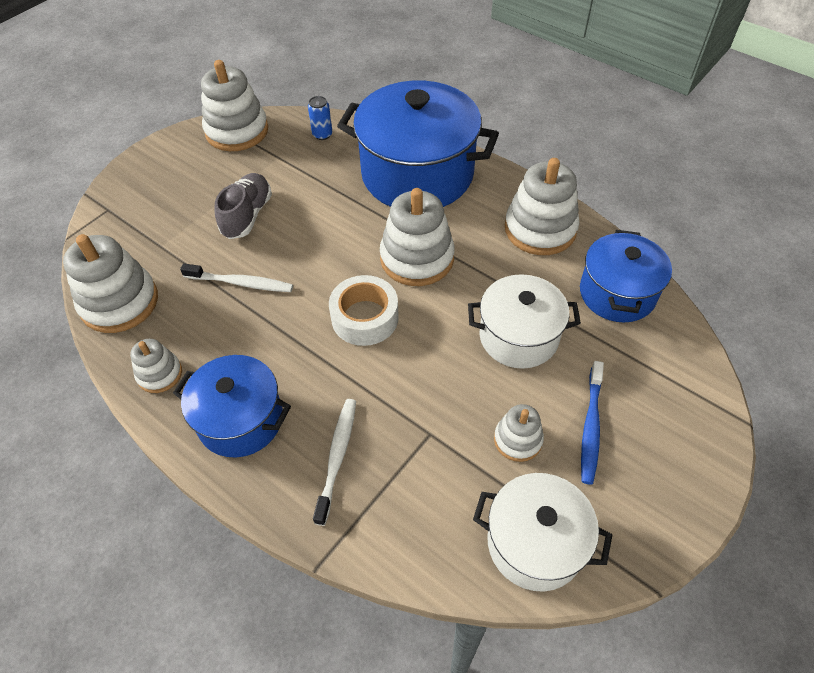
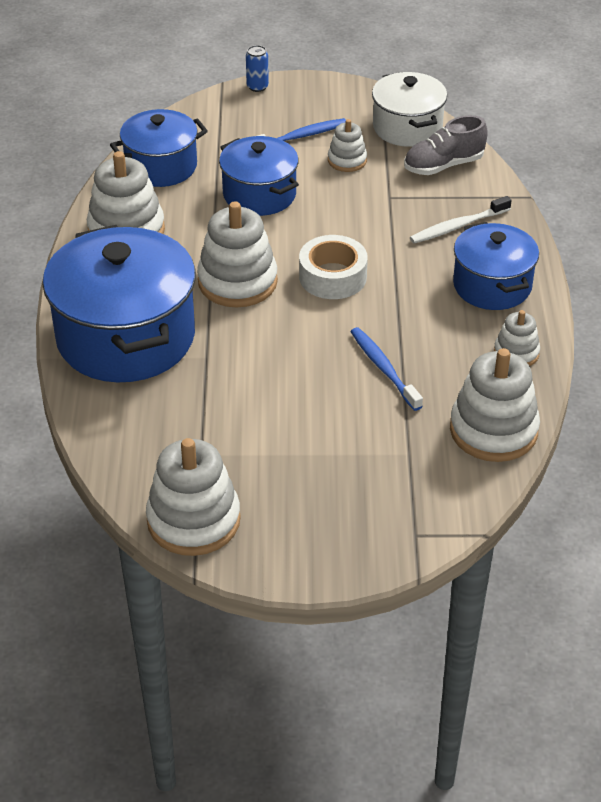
camera: 130 degrees left, 10 degrees down
(241, 283) = (384, 368): white toothbrush -> blue toothbrush
(247, 216) = (306, 420): grey shoe -> grey shoe (443, 165)
(322, 134) = (130, 443): blue can -> blue can (257, 87)
(518, 336) = (259, 194): white pot -> blue pot

